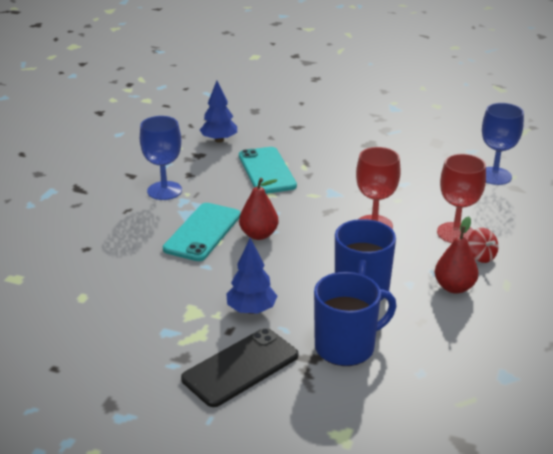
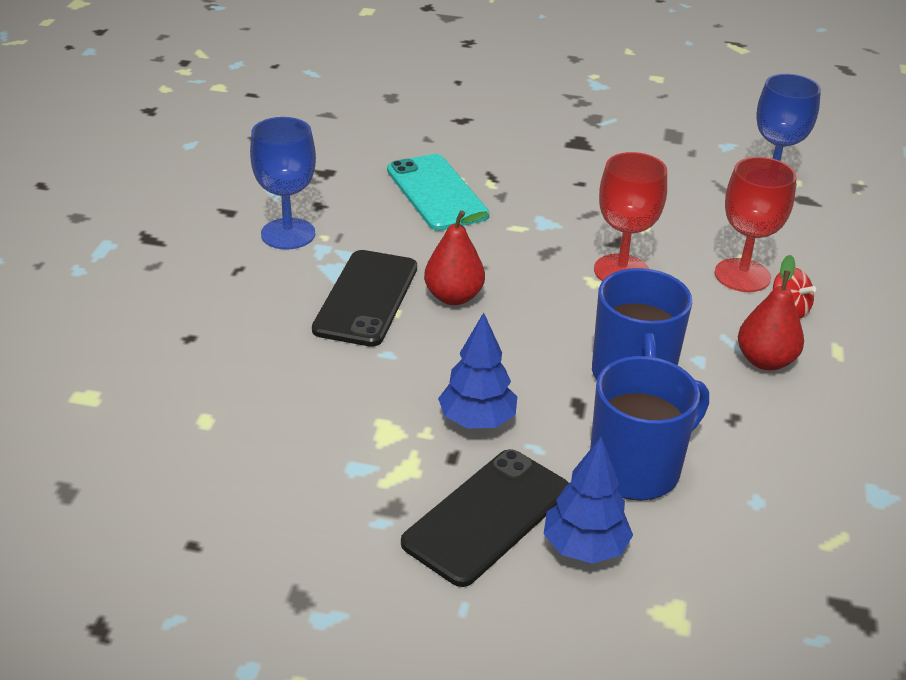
camera: 10 degrees left, 5 degrees up
(203, 232) = (366, 298): turquoise phone -> black phone
(219, 140) = (350, 147): blue tree -> blue tree (585, 547)

